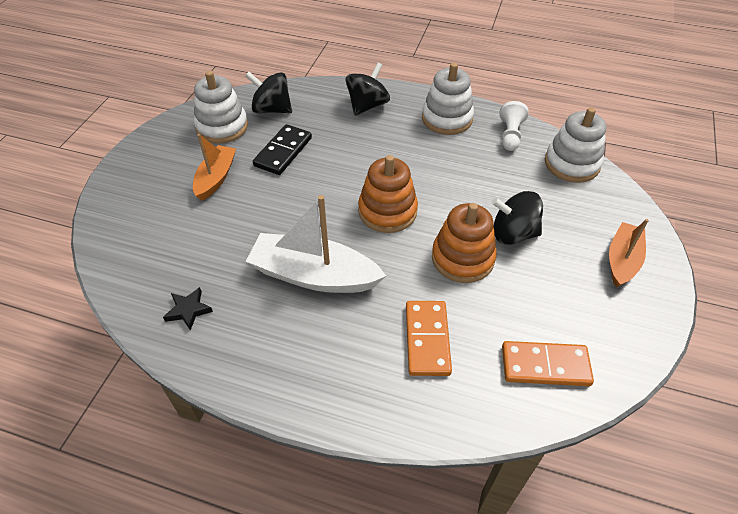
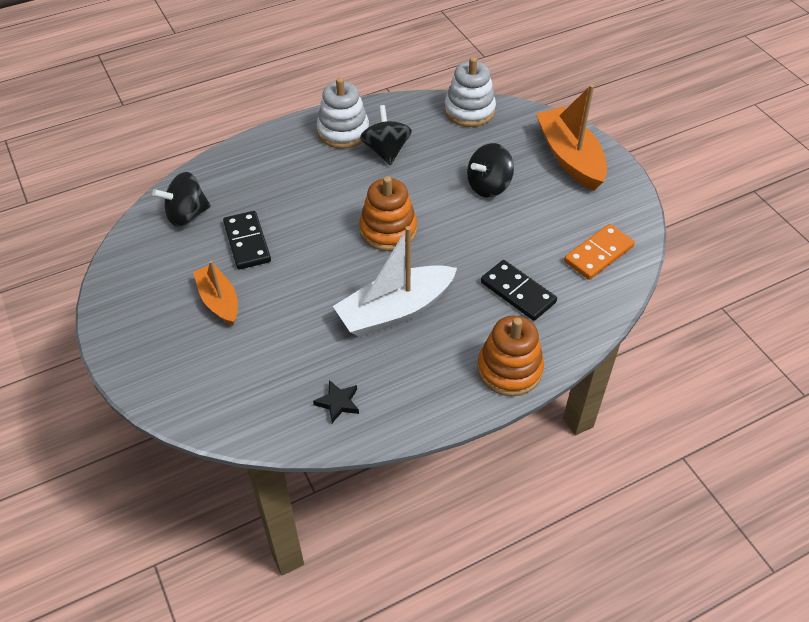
camera: 45 degrees left, 0 degrees up
(222, 127) = (162, 258): white stacking toy -> none
(367, 105) = (266, 160): black spinning top -> black spinning top (386, 151)
(427, 339) = (517, 292): orange domino -> black domino
(462, 258) = (477, 225): orange stacking toy -> orange stacking toy (509, 369)
(510, 135) = (404, 115): white pawn -> none
(622, 260) = (570, 157): orange boat -> orange boat, size x1.63

